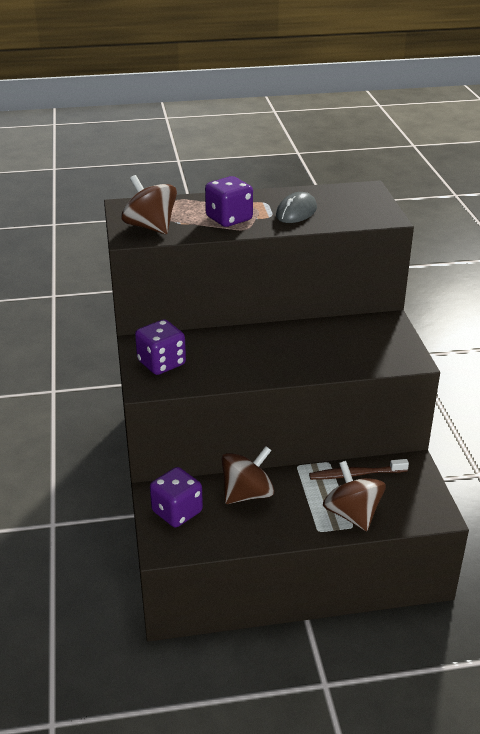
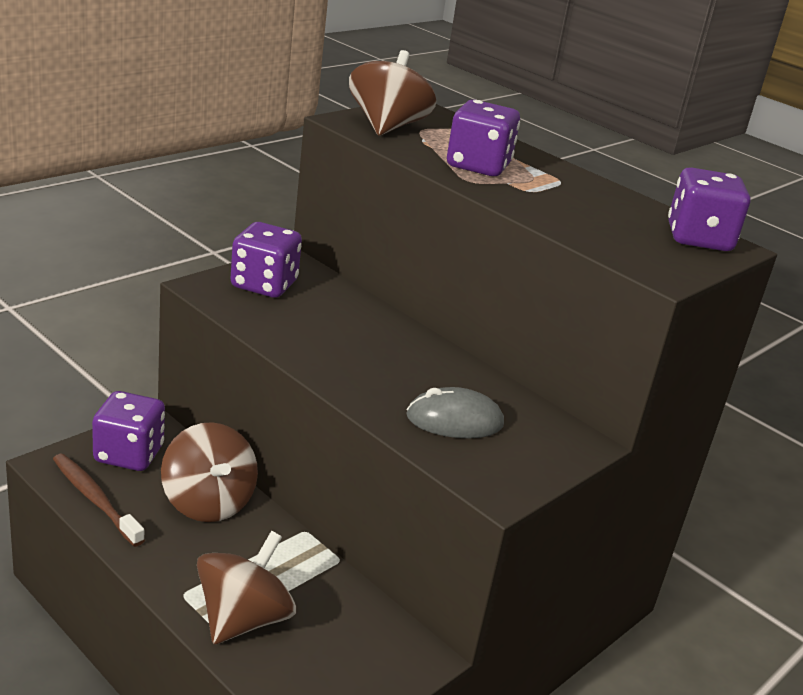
camera: 50 degrees right, 5 degrees down
(247, 494) = (208, 502): brown spinning top -> brown spinning top turned 45 degrees clockwise
(296, 212) = (567, 205): grey mouse -> grey mouse (454, 420)
(355, 474) = (336, 596): brown toothbrush -> brown toothbrush (95, 499)
(356, 193) = (698, 239): none -> purple dice

